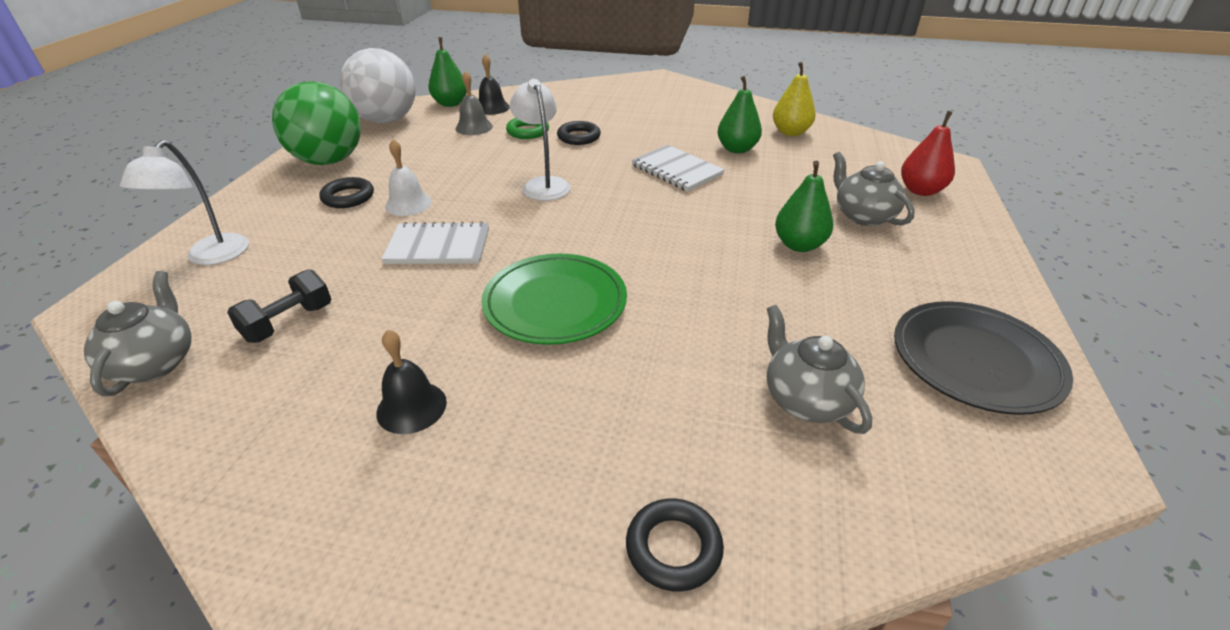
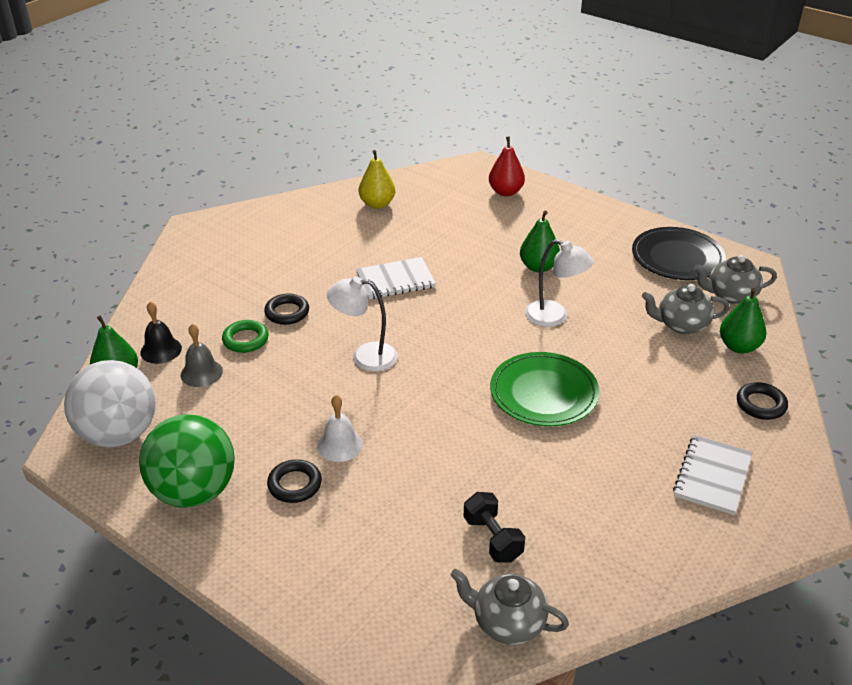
camera: 65 degrees left, 0 degrees up
(211, 257) = (351, 591): white lamp -> white lamp (554, 317)
(411, 407) = (621, 482): black bell -> none
(438, 246) = (429, 438): white notebook -> white notebook (712, 476)
(737, 149) = (384, 239): green pear -> green pear (738, 347)
(863, 216) = (520, 227): grey teapot -> grey teapot (730, 295)

